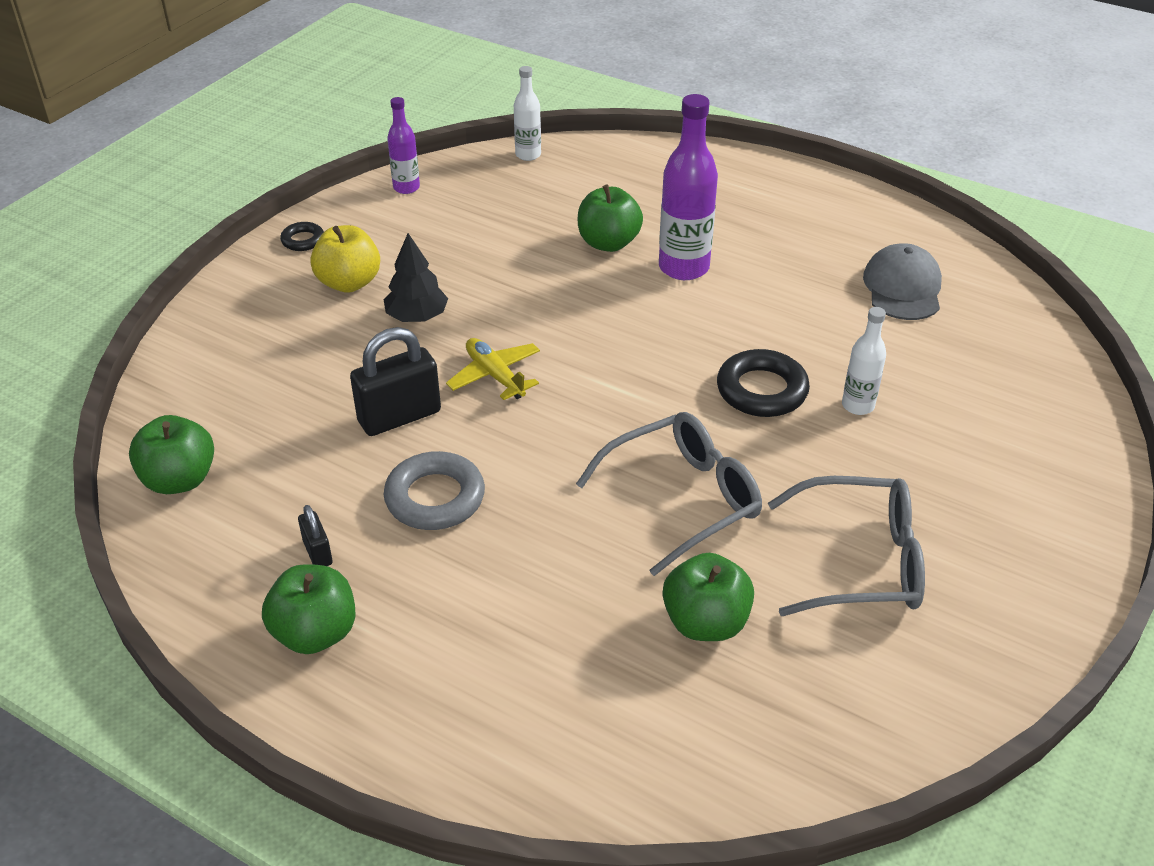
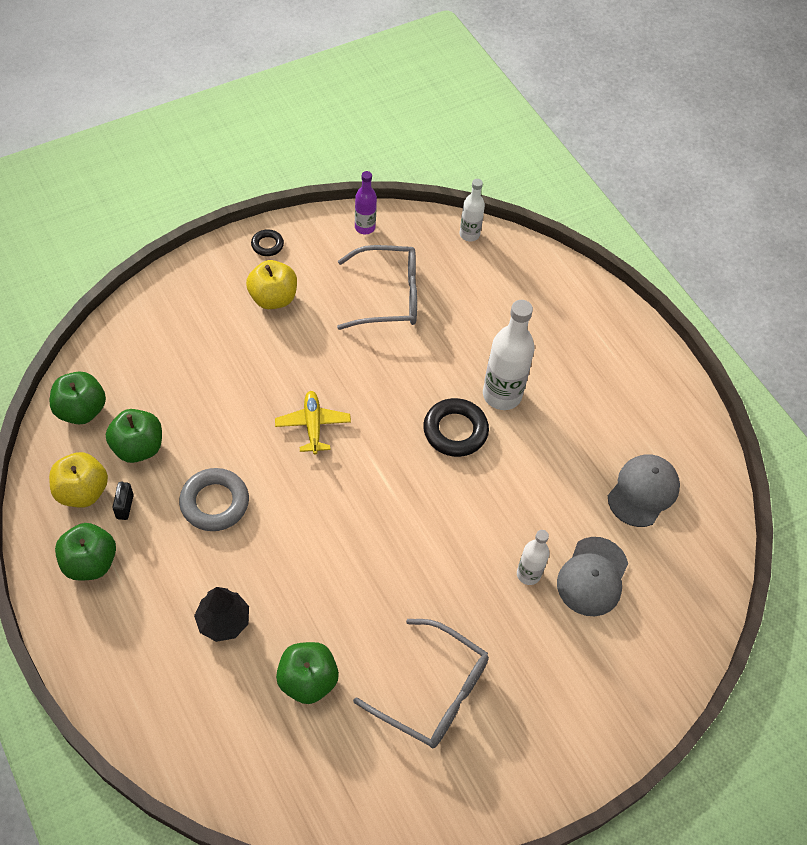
camera: 25 degrees right, 15 degrees up
(245, 562) = (82, 491): none -> yellow apple
(399, 416) = (234, 428): black padlock -> none
(417, 317) = (297, 350): black tree -> black tree (223, 621)
(608, 243) = (466, 346): green apple -> green apple (138, 447)
(683, 267) = (502, 395): purple bottle -> white bottle
(683, 499) = (360, 585): grey glasses -> grey glasses (388, 296)
(761, 390) = (474, 528): black ring -> black ring (455, 431)
(924, 378) = (592, 576): none -> grey cap

